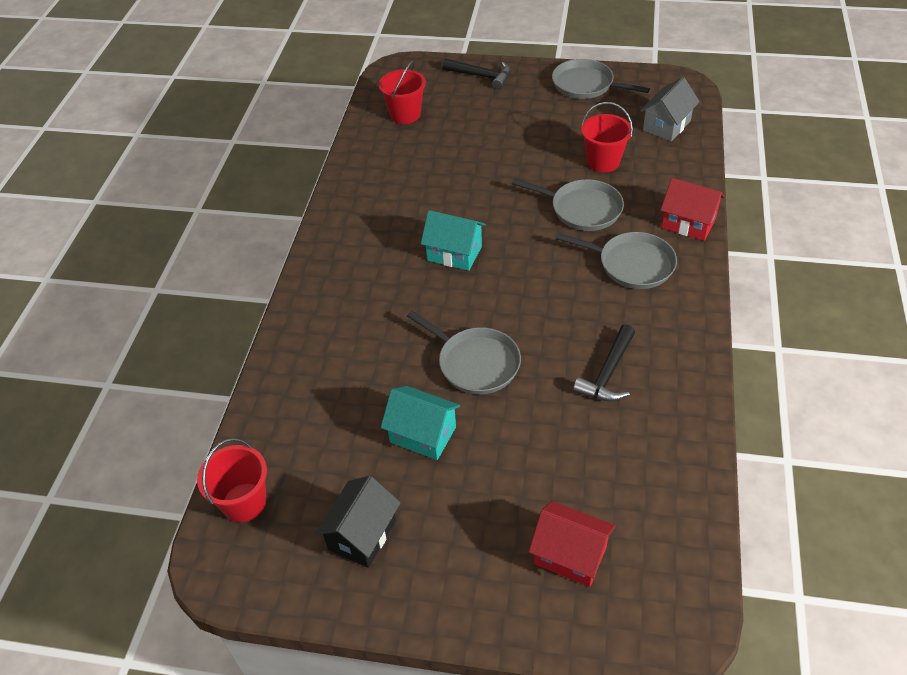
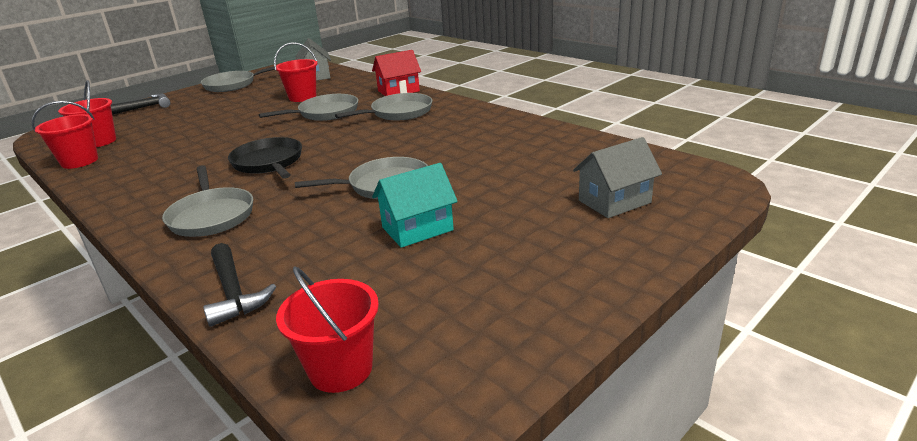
camera: 55 degrees left, 20 degrees down
(353, 291) = (211, 216): none -> grey pan
(362, 535) = (483, 296): black house -> none
(368, 137) = (79, 161): none -> red bucket
(454, 253) = (268, 162): turquoise house -> black pan
(570, 555) = (614, 201): red house -> grey house
(608, 373) = (472, 143): black hammer -> black hammer (234, 292)

